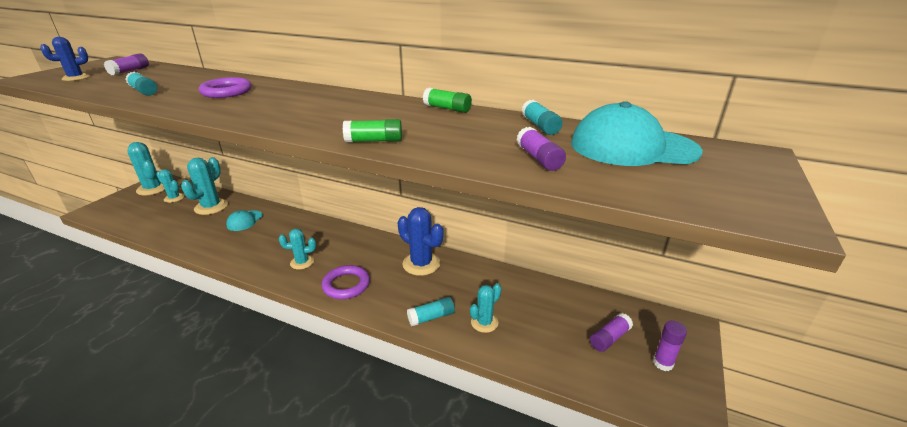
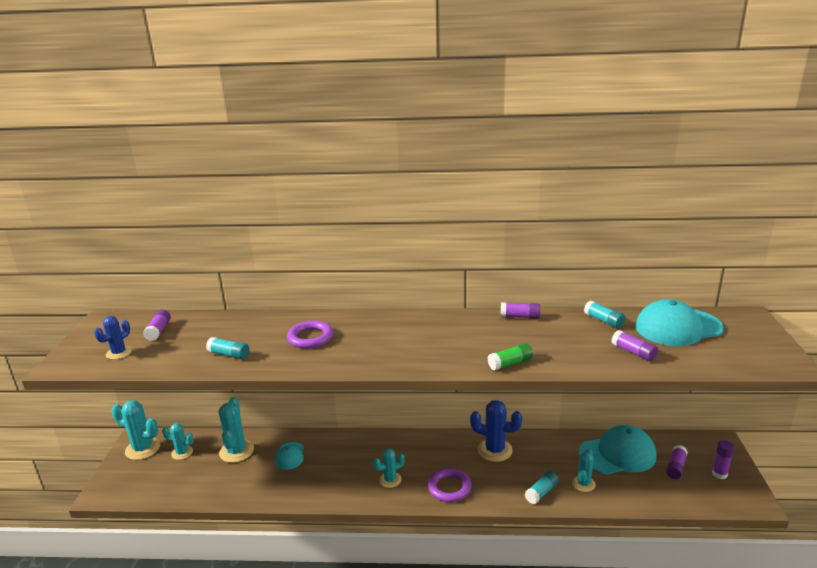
camera: 20 degrees left, 5 degrees down
(447, 108) = (520, 317): green glue stick -> purple glue stick
(548, 304) = (617, 454): none -> turquoise cap

